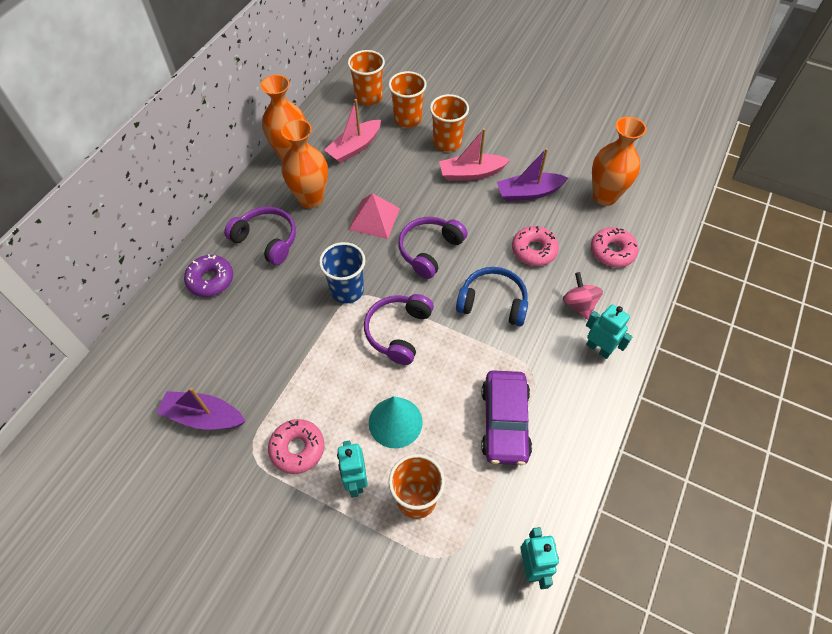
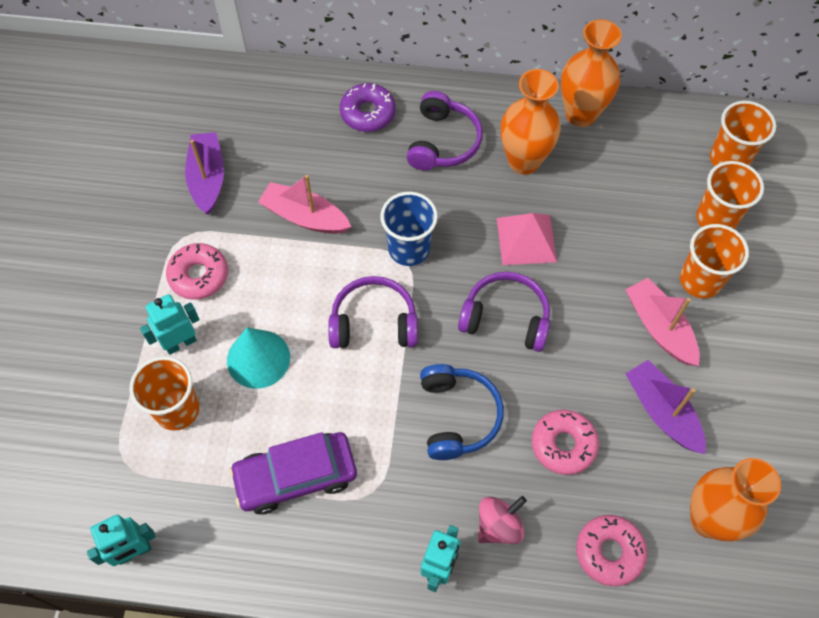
camera: 70 degrees right, 5 degrees up
(354, 147) = (630, 176): pink boat -> pink boat (305, 217)

